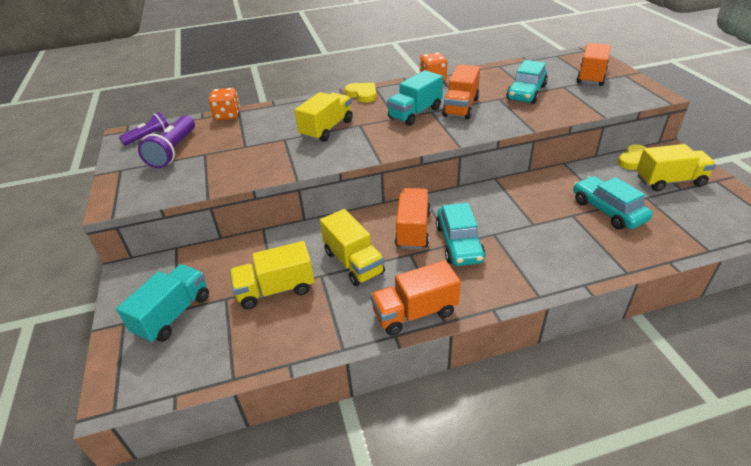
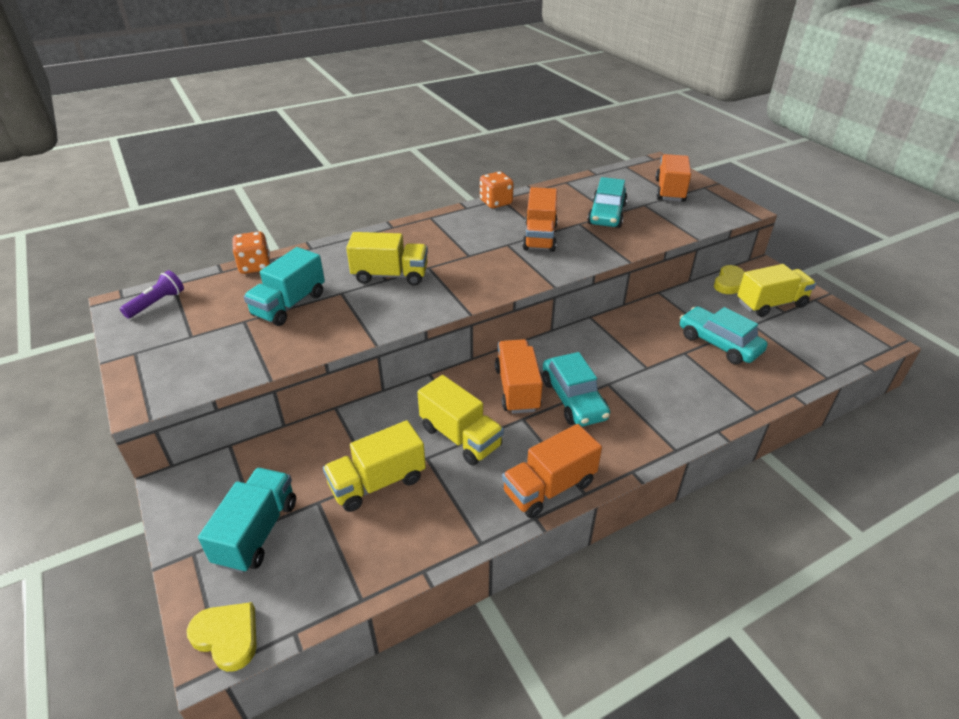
camera: 15 degrees left, 0 degrees up
(174, 151) = (200, 320): purple flashlight -> none
(327, 129) = (390, 275): yellow truck -> yellow truck turned 75 degrees clockwise
(362, 94) = (418, 227): yellow heart -> yellow heart (227, 637)
(415, 113) = (489, 248): turquoise truck -> turquoise truck (289, 305)

